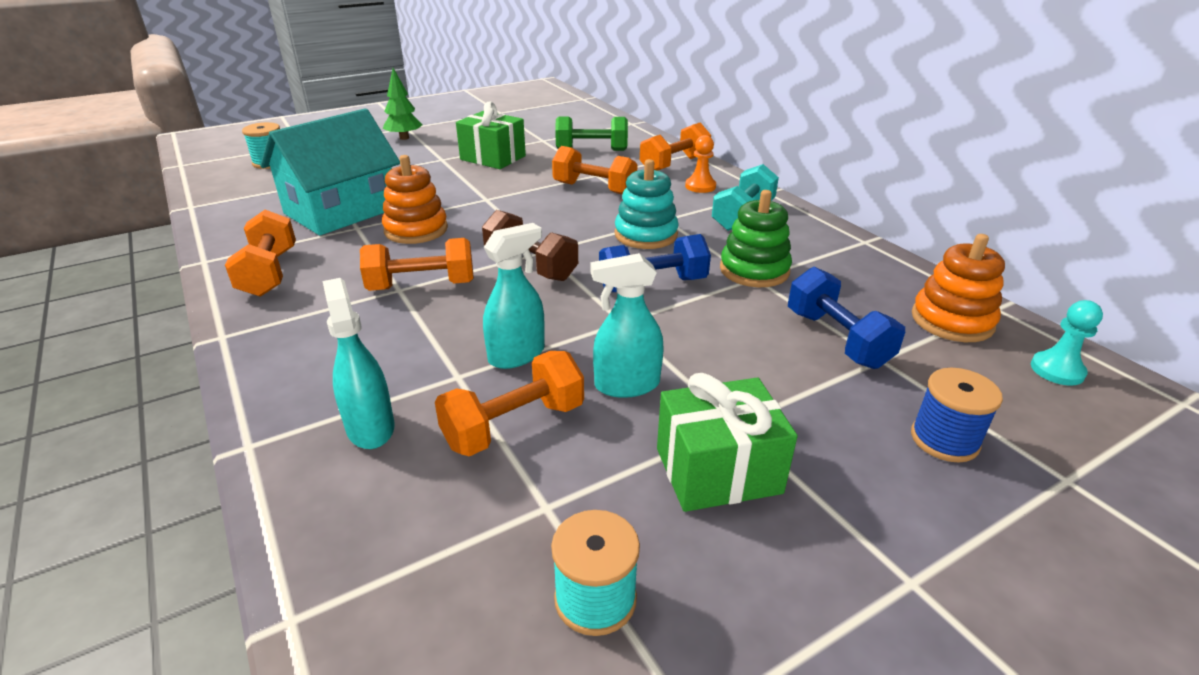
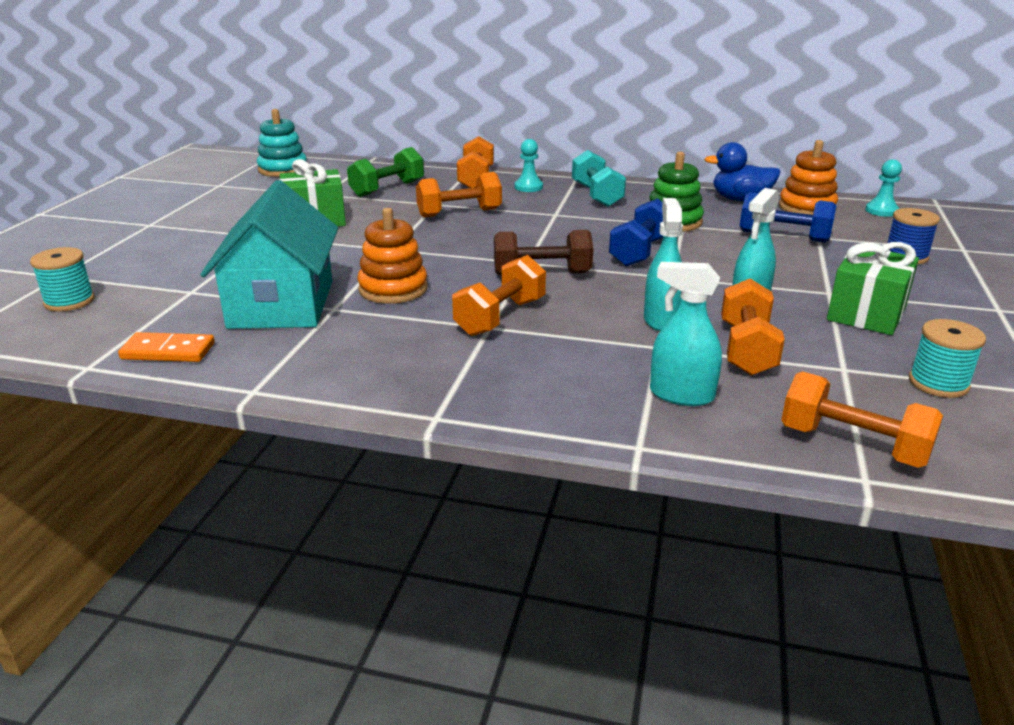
camera: 45 degrees left, 5 degrees down
(234, 214) = (168, 351): none -> orange domino
(269, 273) = (348, 367): orange dumbbell -> orange dumbbell (853, 445)
(404, 138) = (174, 233): green tree -> none
(646, 235) = (567, 227): turquoise stacking toy -> turquoise stacking toy (283, 169)
(700, 186) = (528, 187): orange pawn -> turquoise pawn
(887, 278) = (740, 199): none -> blue duck

